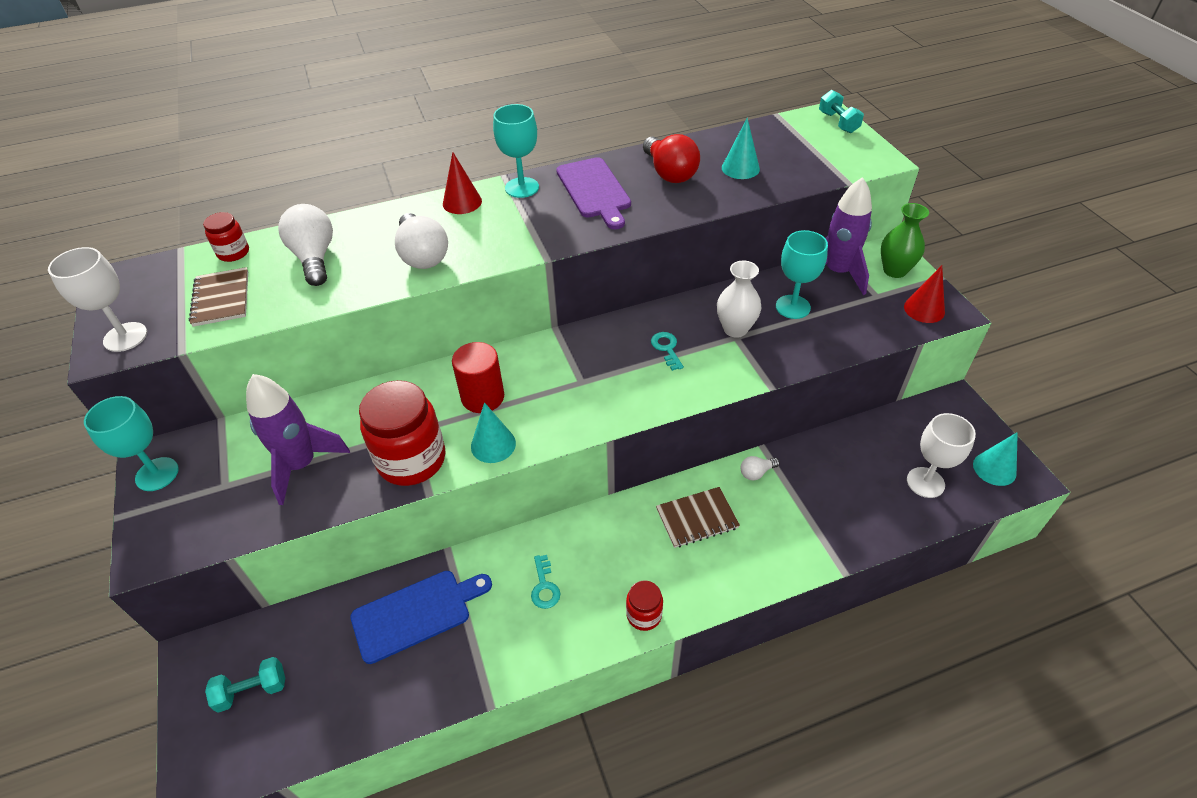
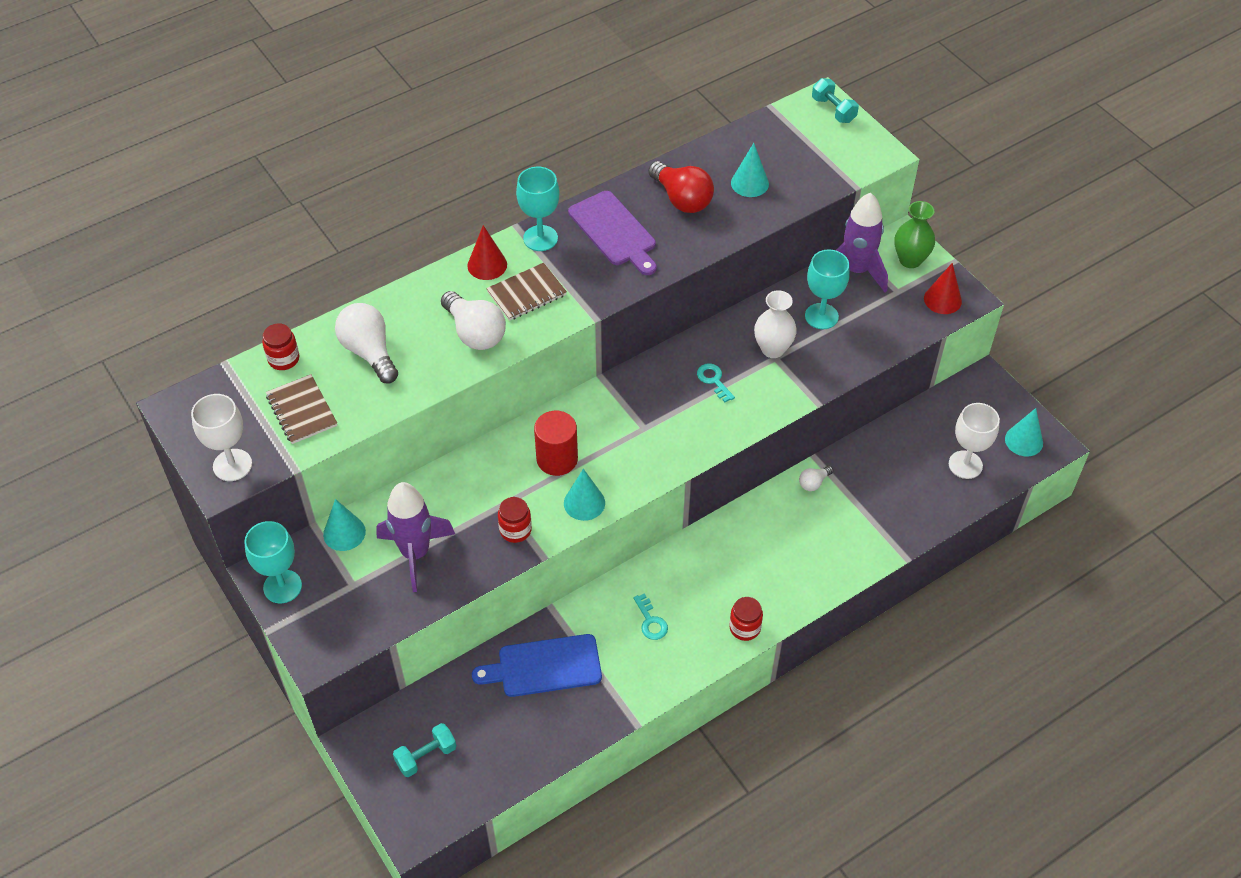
camera: 15 degrees left, 5 degrees up
(244, 432) = (344, 533): none -> turquoise cone
(411, 460) = (515, 530): red jar -> red jar, size x0.50
(416, 614) = (544, 666): blue cutting board -> blue cutting board turned 150 degrees counterclockwise
(697, 518) = (769, 535): brown notebook -> brown notebook (526, 293)

